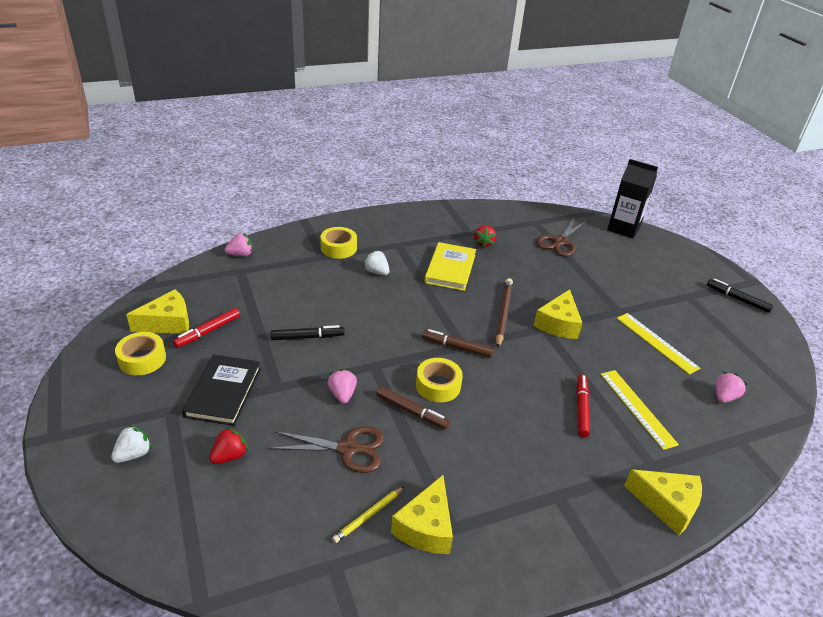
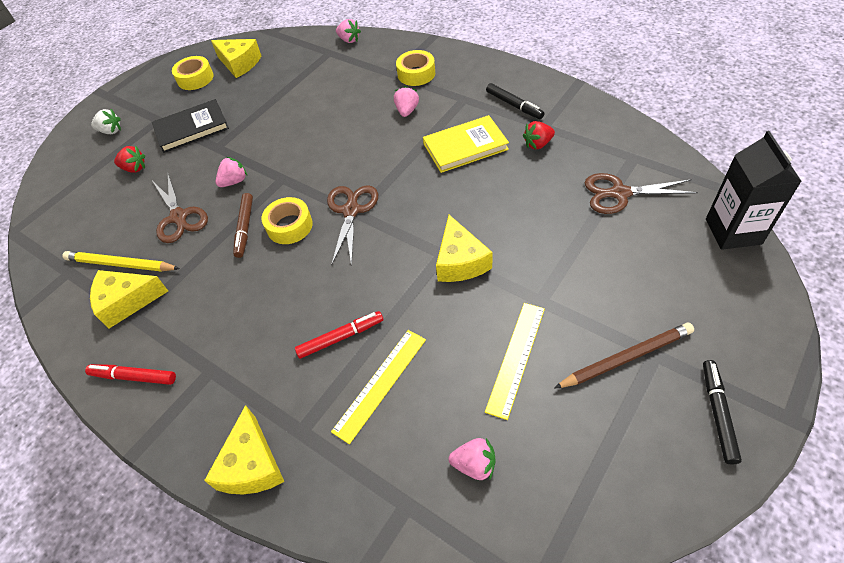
camera: 65 degrees right, 15 degrees up
(208, 331) = (246, 84): red marker -> red marker (134, 377)
(307, 337) = (283, 127): black marker -> black marker (514, 105)
(368, 516) = (120, 264): yellow pencil -> yellow pencil, size x1.60
(376, 272) = (407, 111): white strawberry -> pink strawberry
(456, 347) = (351, 211): brown marker -> brown scissors
(503, 313) = (433, 215): brown pencil -> brown pencil (626, 358)
(558, 324) = (460, 261): yellow cheese -> yellow cheese turned 90 degrees counterclockwise

